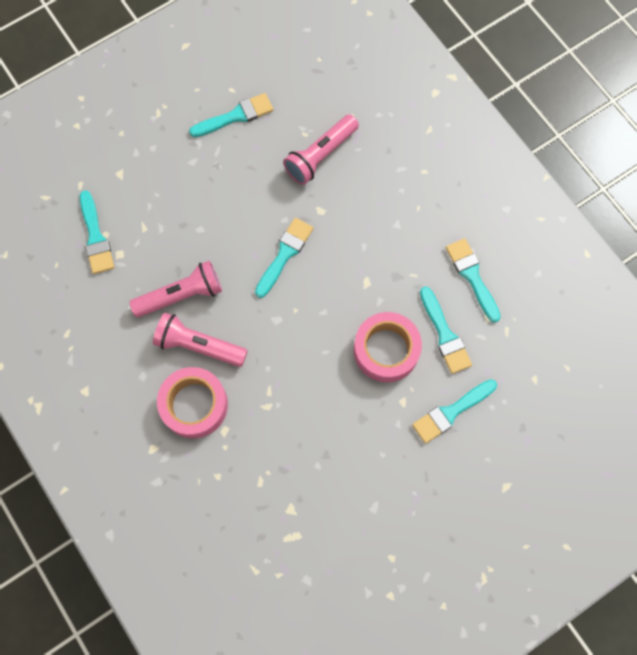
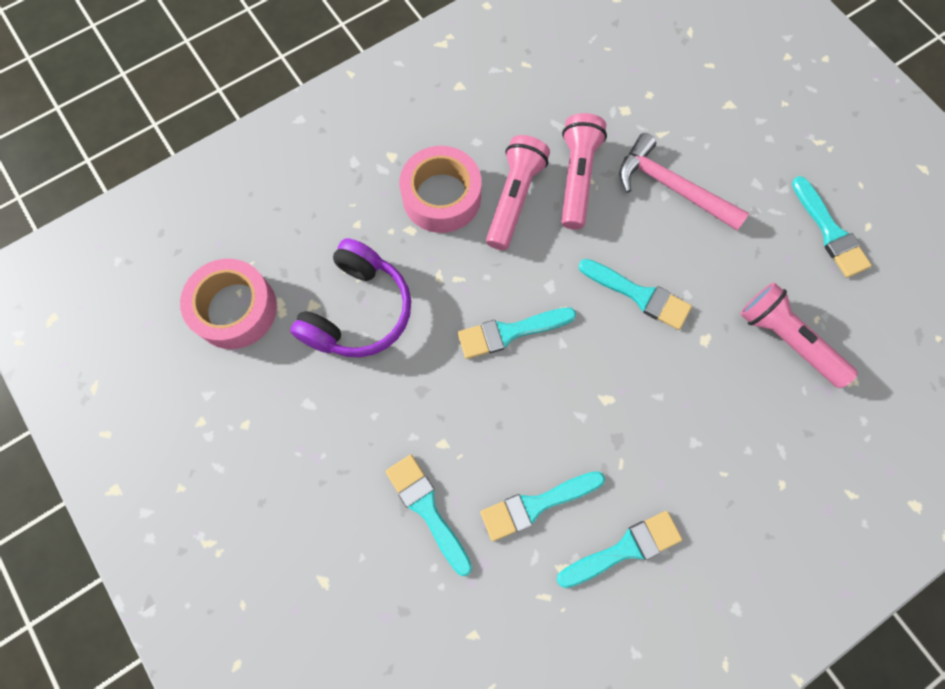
camera: 90 degrees right, 0 degrees up
(96, 237) = (644, 85): turquoise brush -> turquoise brush (510, 332)
(181, 295) = (577, 178): pink flashlight -> pink flashlight turned 150 degrees counterclockwise
(193, 224) = (671, 187): none -> pink hammer
(296, 471) = (358, 311): none -> purple headphones
(386, 350) = (512, 423): pink tape -> pink tape (235, 309)

